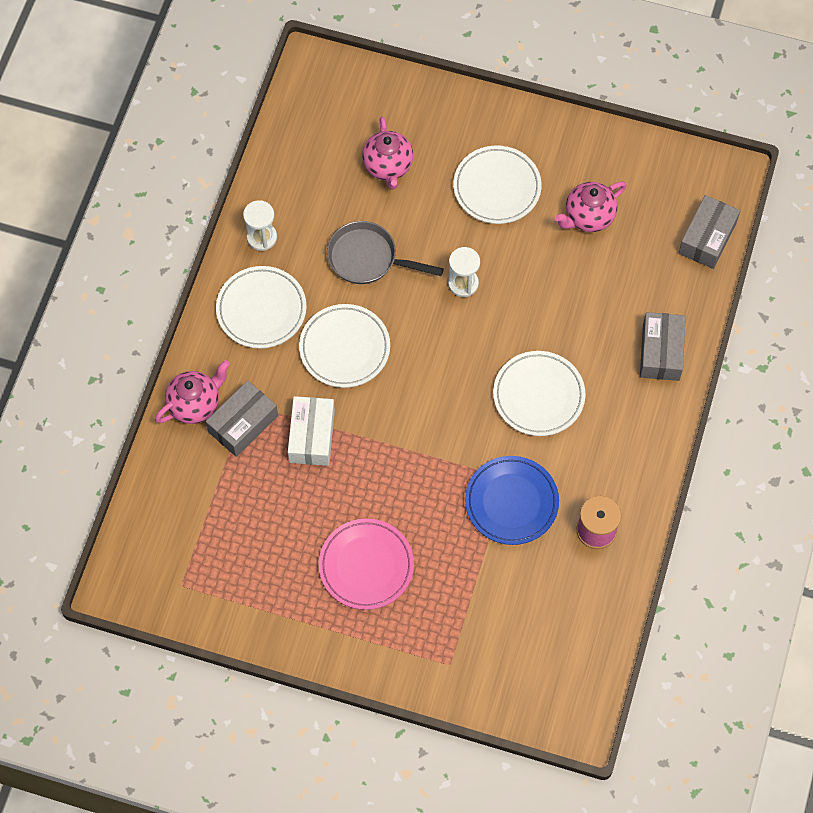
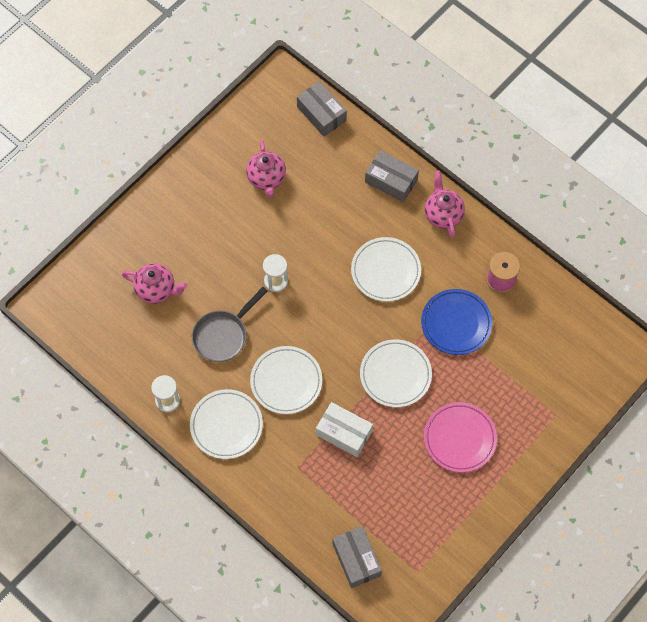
camera: 65 degrees left, 0 degrees up
(195, 404) = (279, 504): pink teapot -> pink teapot (443, 214)
(243, 424) = (311, 476): grey box -> grey box (356, 559)
(497, 187) = (212, 226): white plate -> white plate (395, 375)

